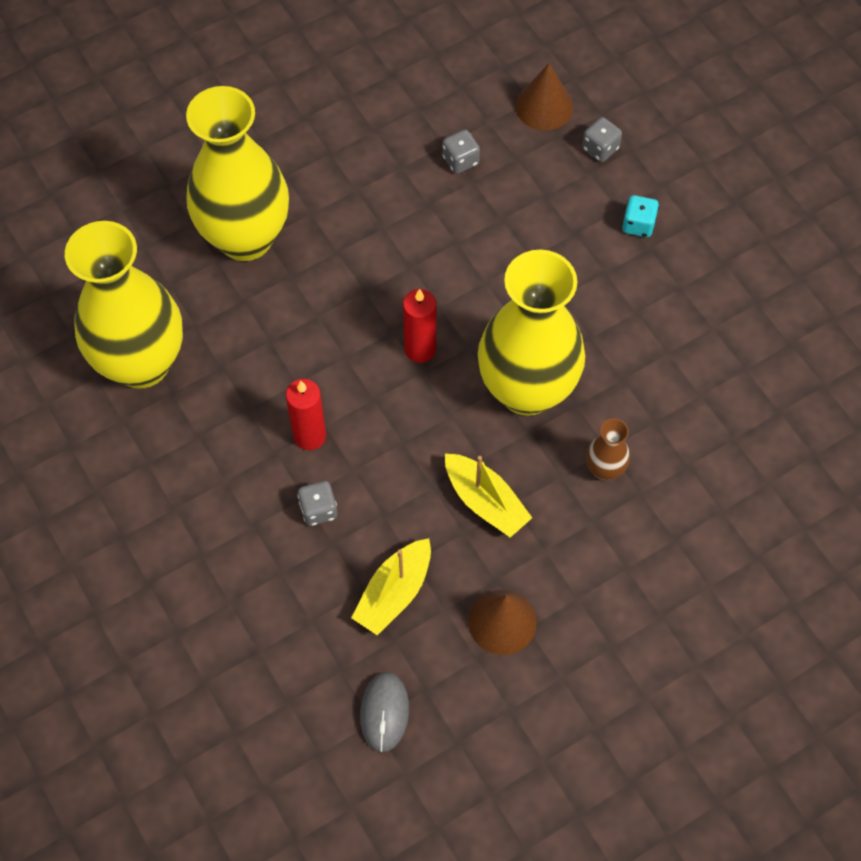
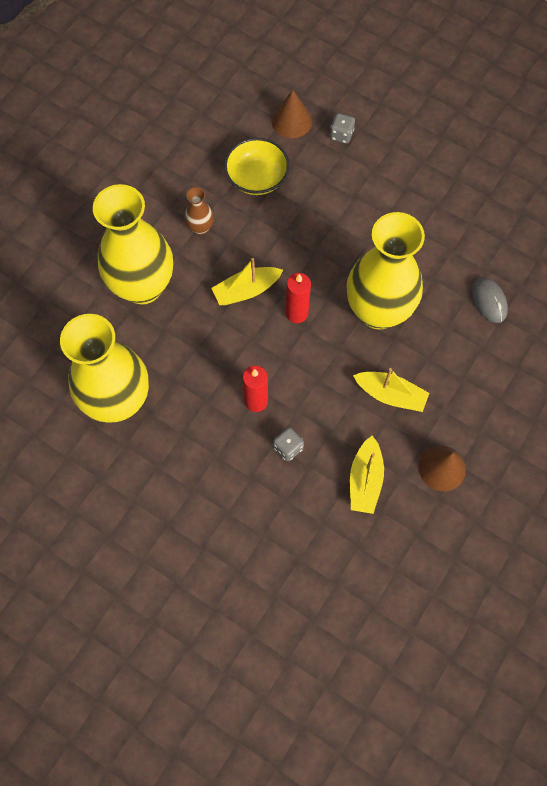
camera: 25 degrees left, 5 degrees up
(371, 295) = (246, 290): none -> yellow boat
(384, 712) = (400, 561): grey mouse -> grey mouse (489, 301)
(460, 160) = (257, 178): grey dice -> yellow bowl
(604, 469) = (452, 342): brown vase -> brown vase (200, 228)
(638, 225) = (391, 175): turquoise dice -> none

